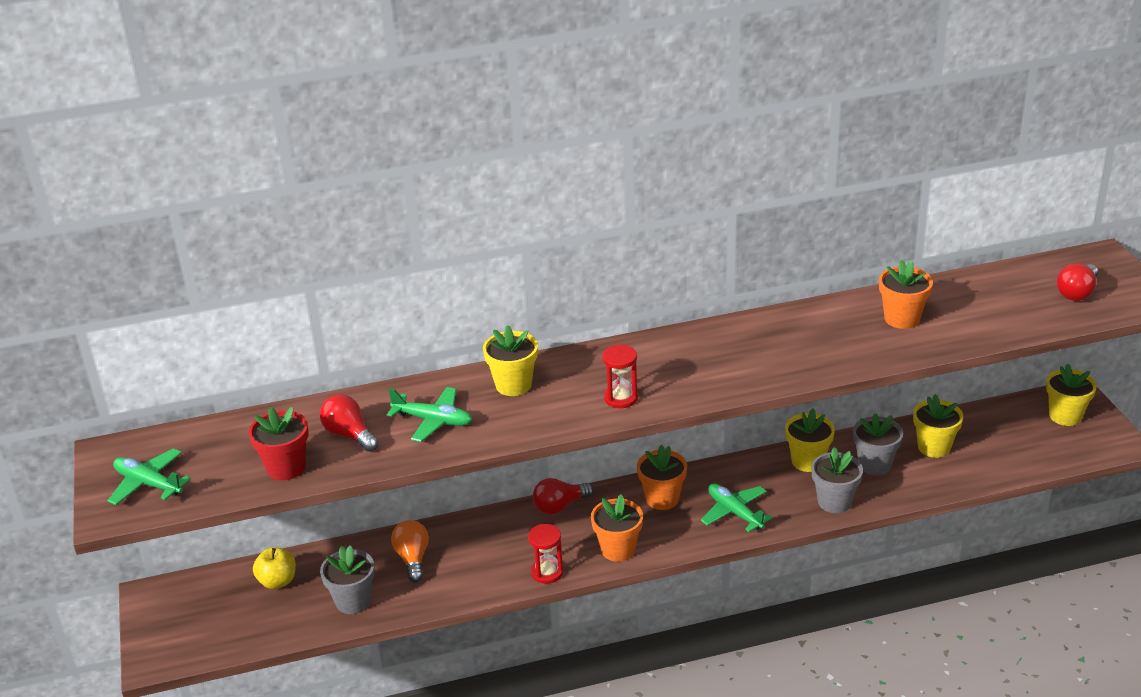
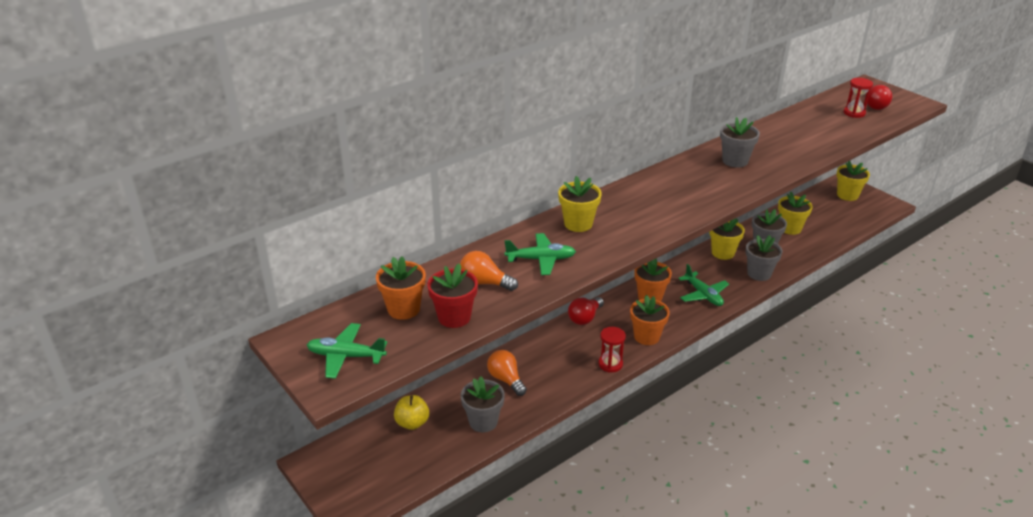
camera: 25 degrees left, 0 degrees up
(349, 435) = (484, 283): red light bulb -> orange light bulb
(621, 398) = (661, 217): red hourglass -> red hourglass (854, 113)
(734, 512) = (703, 295): green plane -> green plane turned 150 degrees counterclockwise
(788, 339) = (735, 161): none -> grey flower pot
(902, 319) = (791, 137): orange flower pot -> orange flower pot (403, 309)

